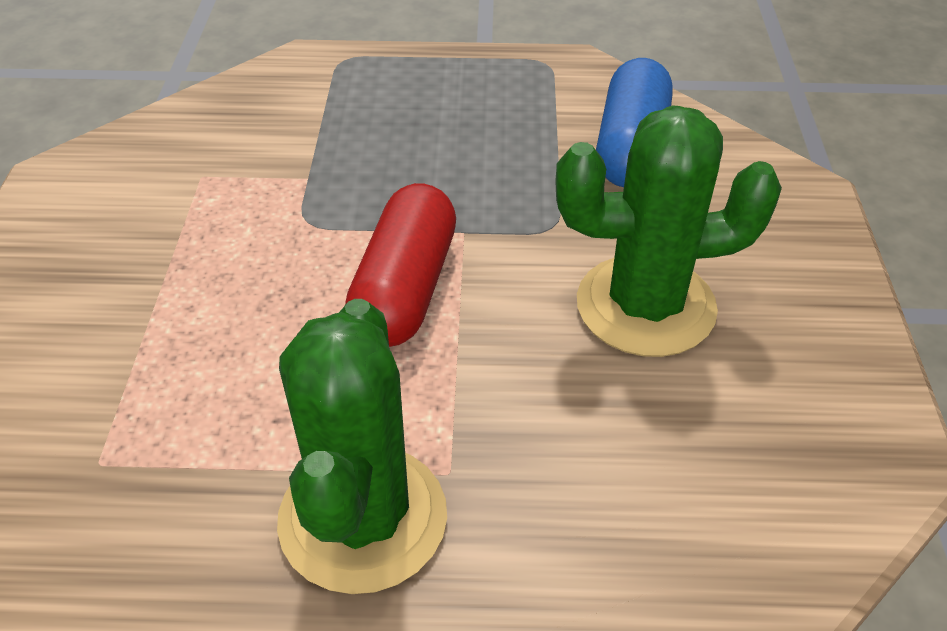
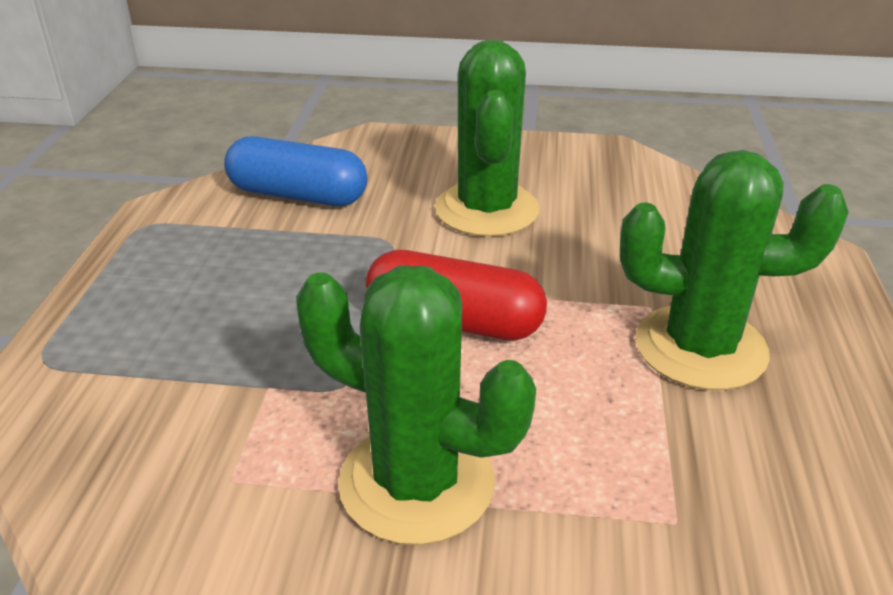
camera: 85 degrees left, 10 degrees down
(179, 278) = (417, 483): none -> green cactus

